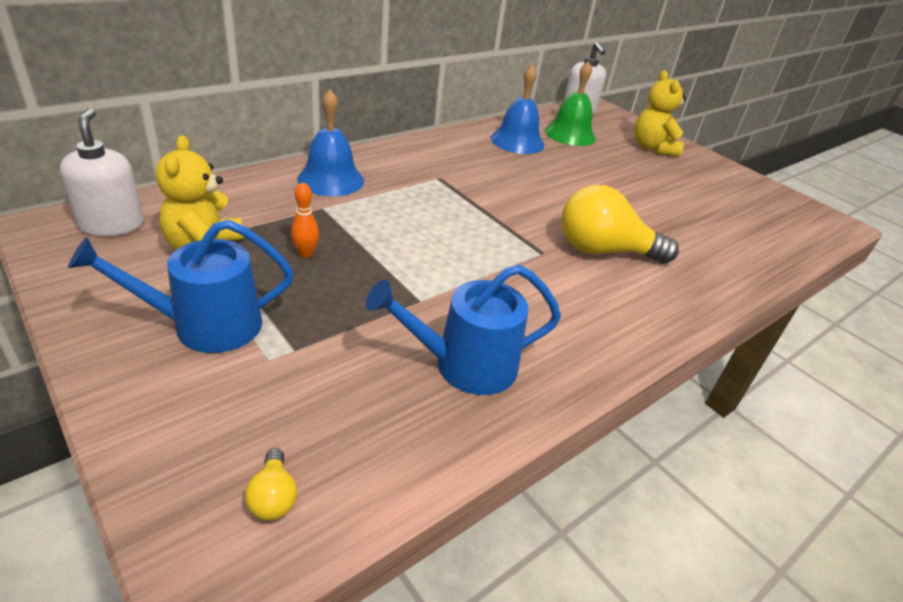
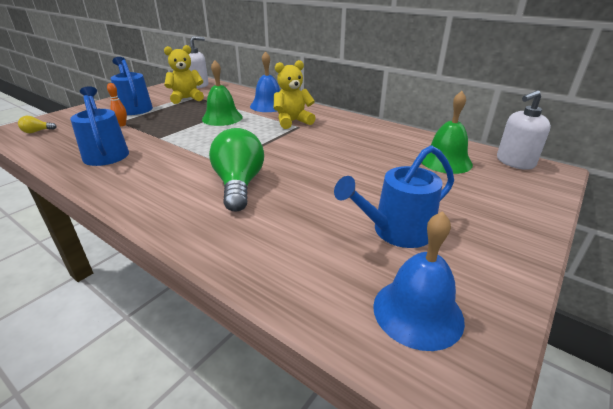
camera: 80 degrees right, 5 degrees down
(306, 254) = (192, 112): orange bowling pin -> orange bowling pin (122, 125)
(361, 228) = (222, 118): none -> green bell
(517, 141) = (393, 142): blue bell -> blue bell (417, 312)
(603, 251) = (239, 185): yellow light bulb -> green light bulb
(652, 148) = (488, 206): yellow teddy bear -> yellow teddy bear (292, 121)
(691, 193) = (397, 231): none -> blue watering can

